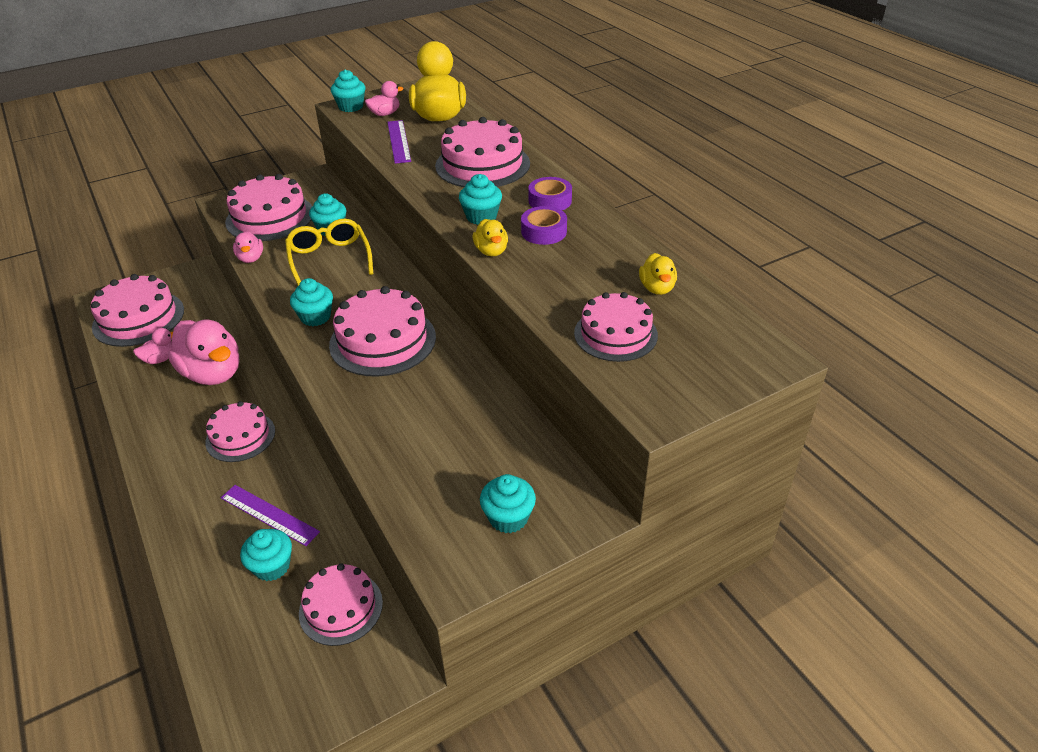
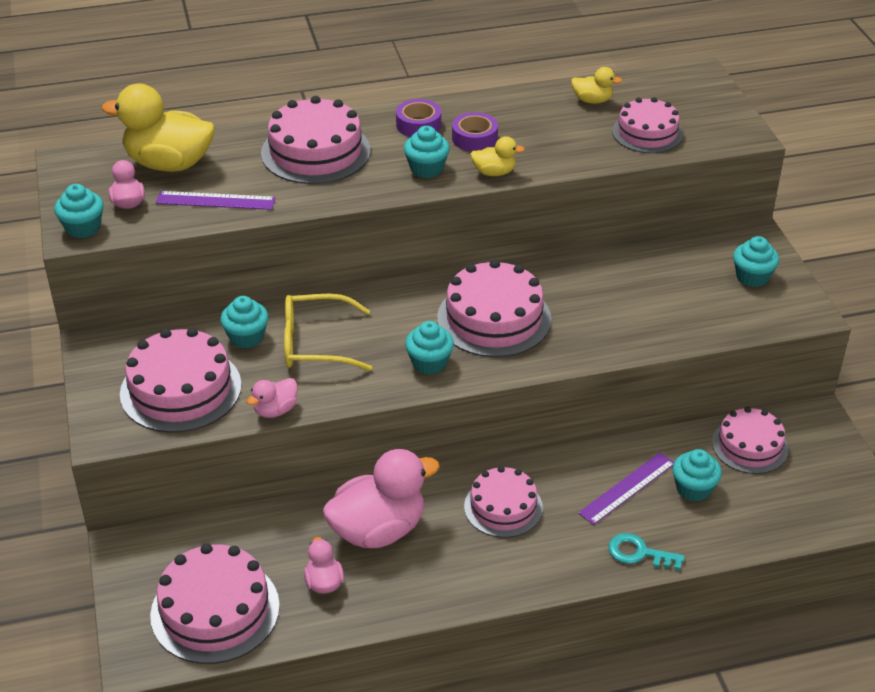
camera: 75 degrees left, 0 degrees up
(185, 536) = (638, 553): none -> turquoise key
(251, 258) = (275, 410): pink duck -> pink duck turned 135 degrees clockwise

